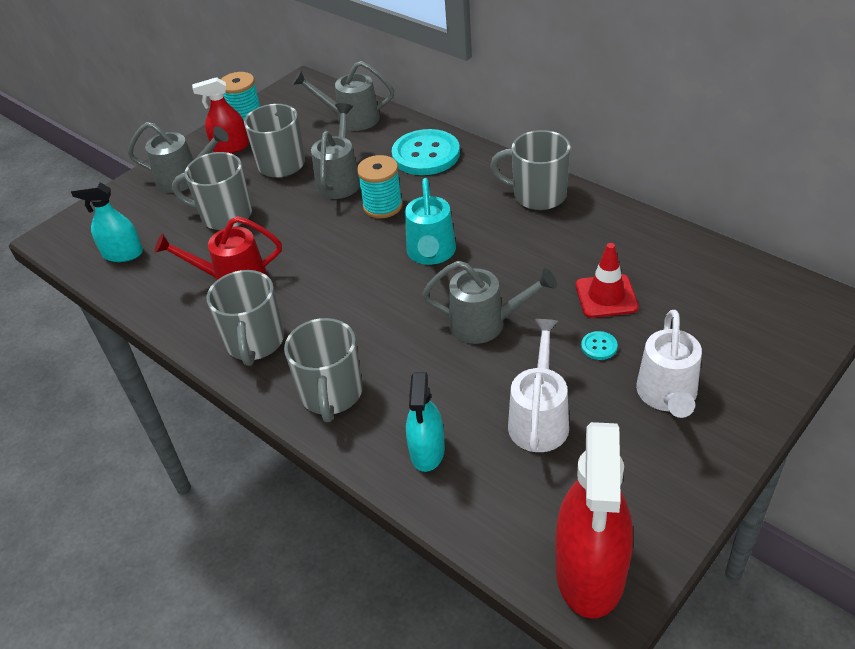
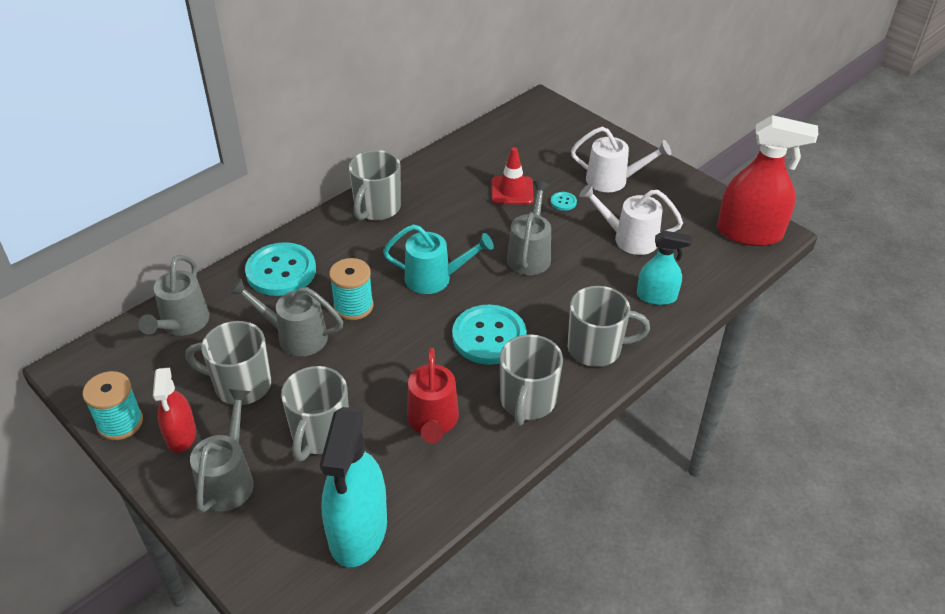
camera: 90 degrees left, 0 degrees up
(122, 254) = (358, 531): turquoise spray bottle -> turquoise spray bottle, size x1.73
(254, 342) = (527, 401): grey mug -> grey mug turned 105 degrees clockwise
(346, 304) = (489, 336): none -> turquoise button

